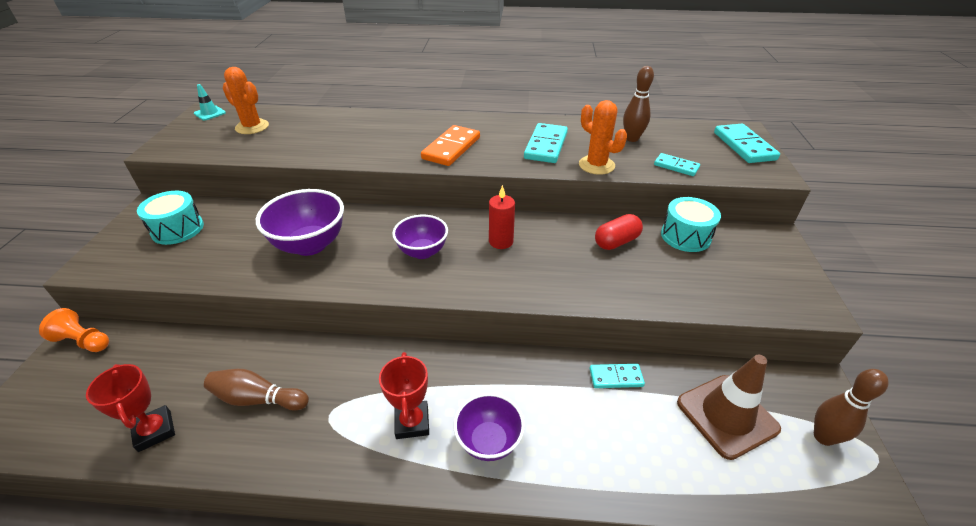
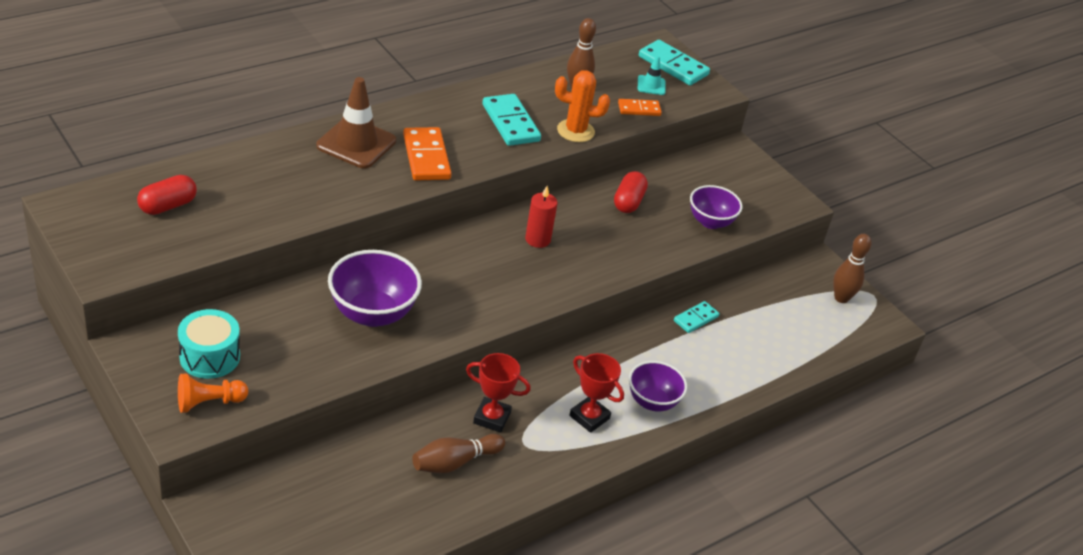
camera: 45 degrees left, 0 degrees up
(84, 341) = (223, 506): orange pawn -> orange pawn (209, 402)
(155, 431) = (403, 523): red trophy -> red trophy (492, 418)
(210, 113) = (77, 206): turquoise traffic cone -> turquoise traffic cone (651, 85)
(252, 127) = (168, 206): orange cactus -> red capsule
(422, 252) = (483, 277): purple bowl -> purple bowl (710, 222)
(676, 166) = (639, 109): turquoise domino -> orange domino
(685, 236) = (674, 175): turquoise drum -> none
(727, 415) = (781, 311): brown traffic cone -> brown traffic cone (356, 143)

